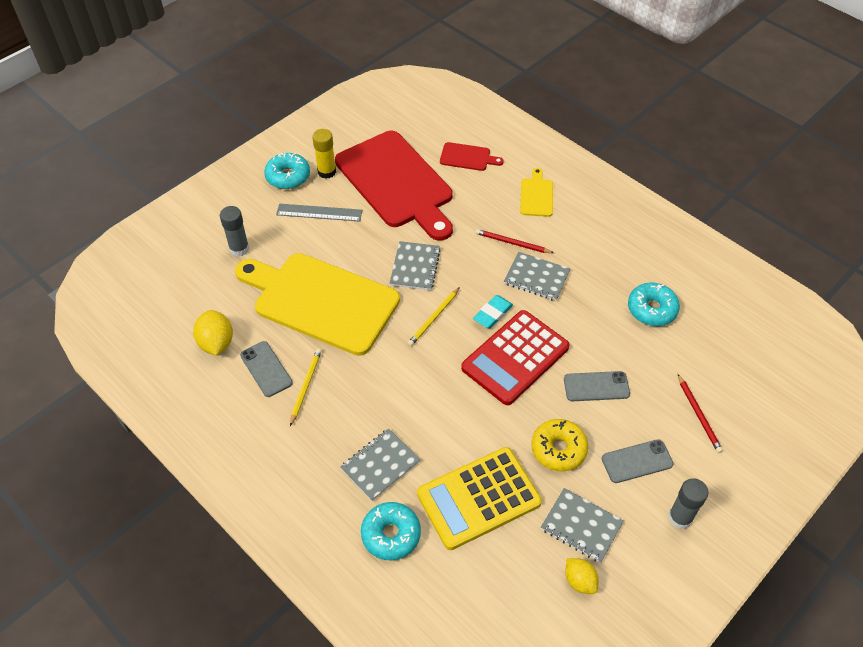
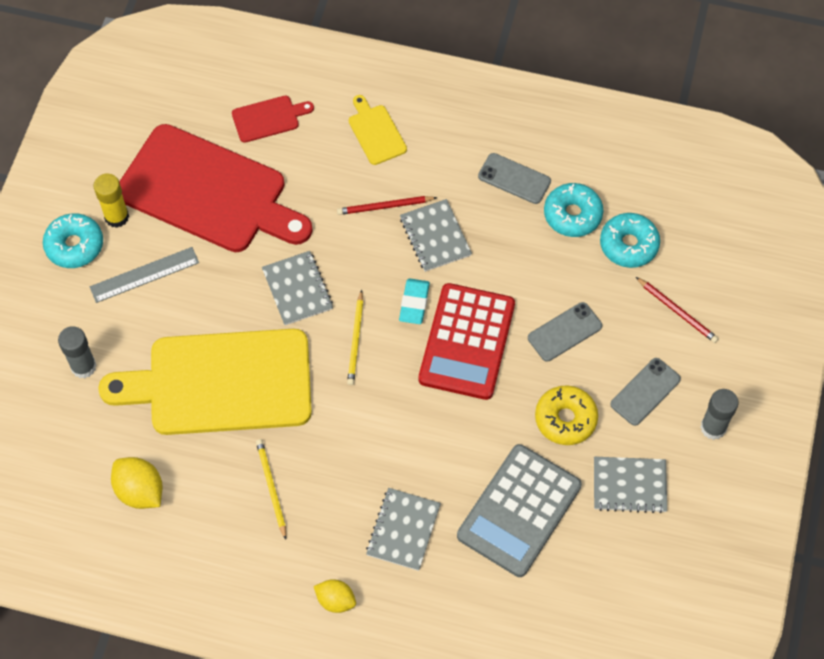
camera: 30 degrees left, 10 degrees up
(266, 369) = (215, 491): grey phone -> grey phone (514, 179)
(391, 534) = (458, 593): turquoise donut -> turquoise donut (628, 245)
(479, 498) = (519, 511): yellow calculator -> grey calculator
(536, 278) = (435, 237): grey notebook -> grey notebook turned 75 degrees clockwise
(579, 581) = (656, 539): yellow lemon -> yellow lemon (335, 600)

